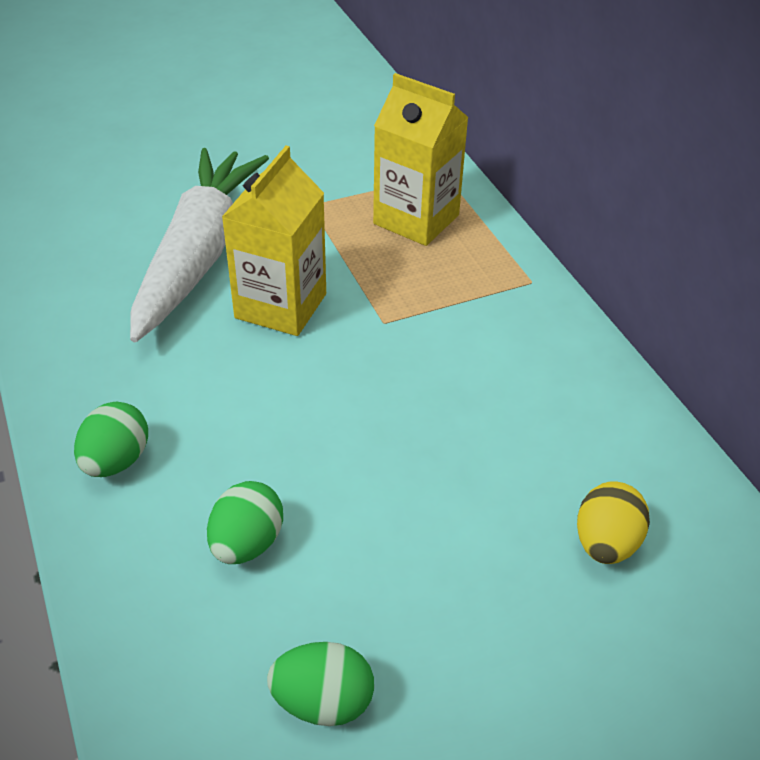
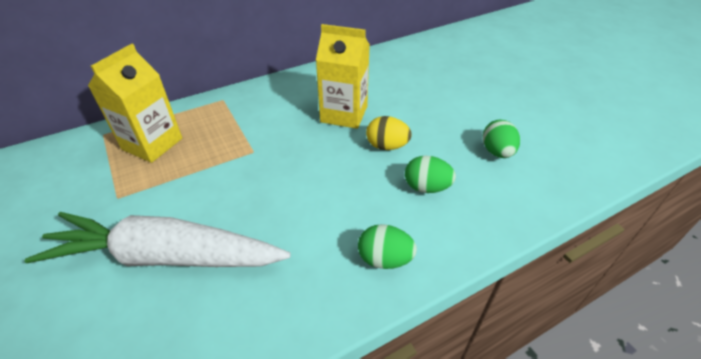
camera: 95 degrees left, 0 degrees up
(281, 306) = (234, 199): yellow carton -> yellow carton (344, 114)
(605, 543) = (391, 82): yellow egg -> yellow egg (387, 146)

